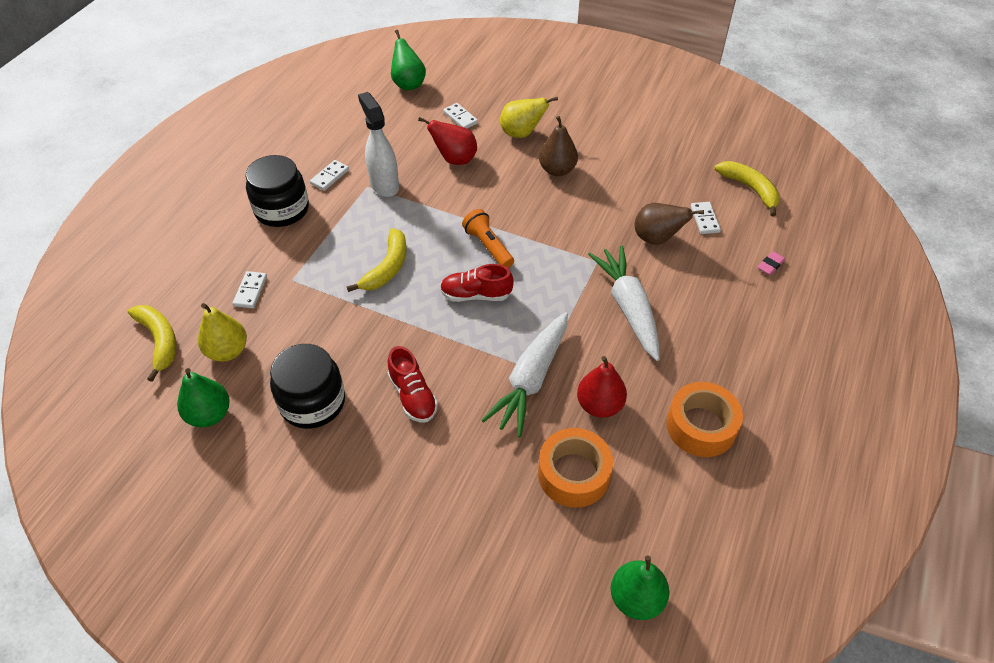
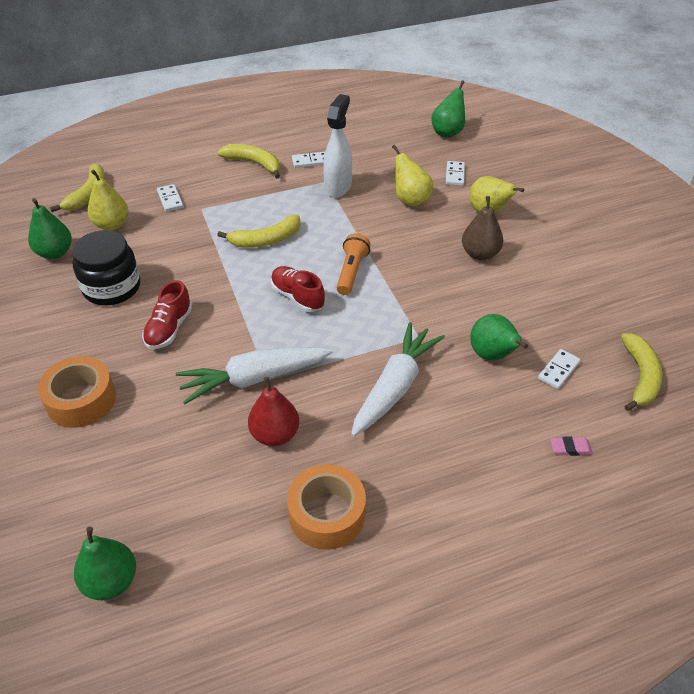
camera: 45 degrees right, 5 degrees down
(250, 291) = (170, 199): white domino -> white domino turned 75 degrees counterclockwise
(282, 209) = (254, 163): black jar -> yellow banana
(455, 159) = (410, 200): red pear -> yellow pear
(573, 474) = (191, 463): orange tape -> orange tape (81, 400)
(657, 238) = (492, 355): brown pear -> green pear

